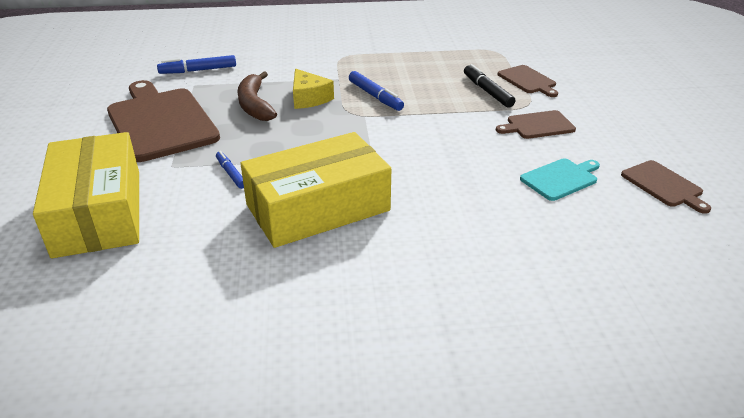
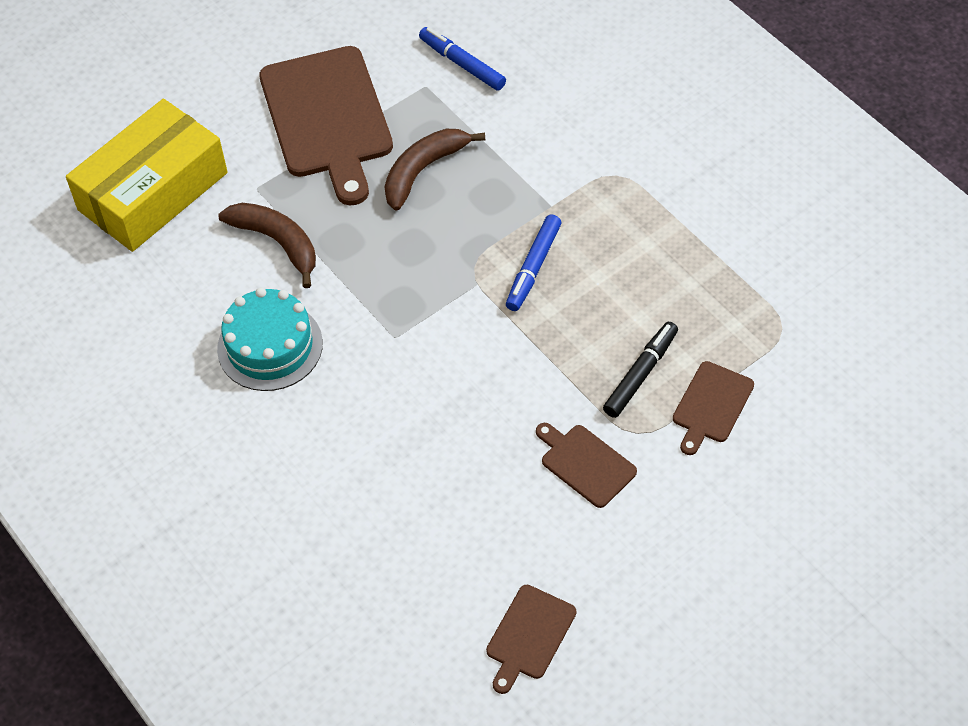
camera: 60 degrees right, 20 degrees up
(161, 122) = (327, 118): brown cutting board -> brown cutting board turned 135 degrees clockwise
(231, 173) = (277, 242): blue marker -> brown banana
(309, 98) = (477, 209): yellow cheese -> none
(318, 207) = (270, 346): yellow box -> turquoise cake
(561, 179) = (472, 530): turquoise cutting board -> none

